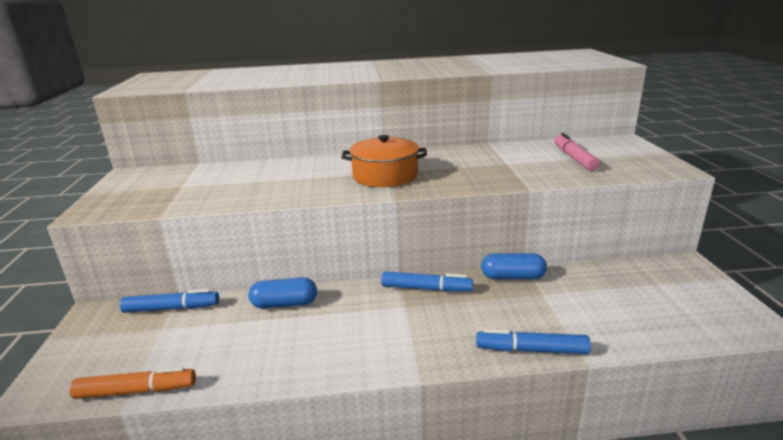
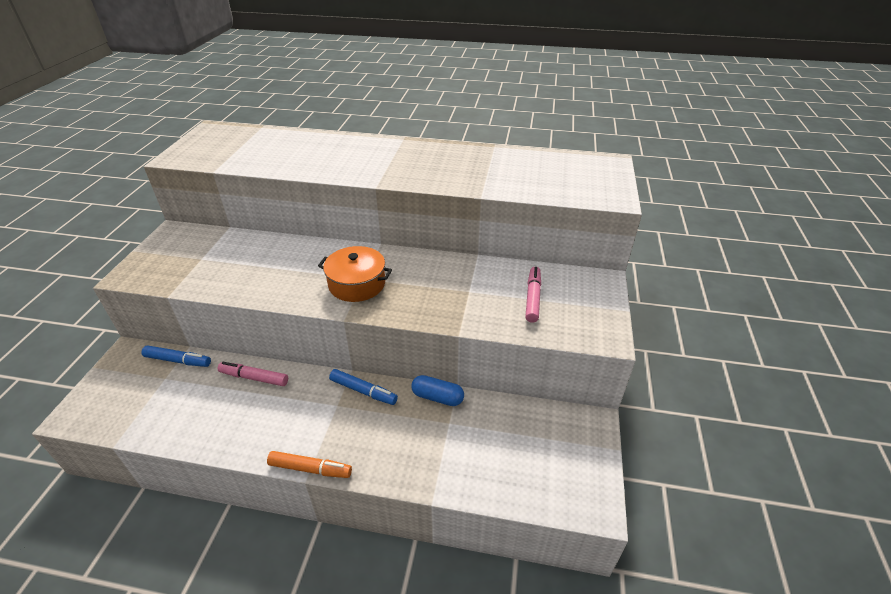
camera: 15 degrees right, 15 degrees up
(136, 391) = (127, 432): orange marker -> orange marker (310, 469)
(284, 304) = (254, 378): blue capsule -> pink marker
(531, 350) = (400, 476): blue marker -> none

